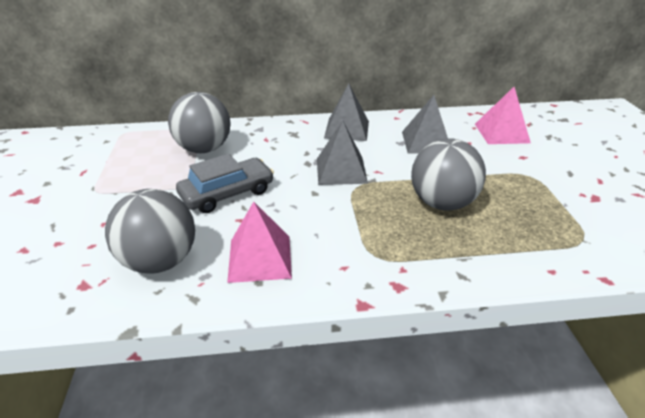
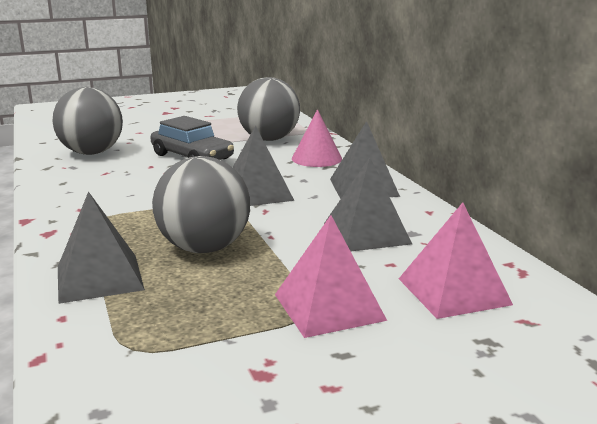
camera: 75 degrees right, 15 degrees down
(259, 258) = (94, 179): pink pyramid -> pink pyramid (329, 307)
(274, 136) = (316, 158): none -> pink cone
(490, 253) = (99, 277): none -> grey pyramid

